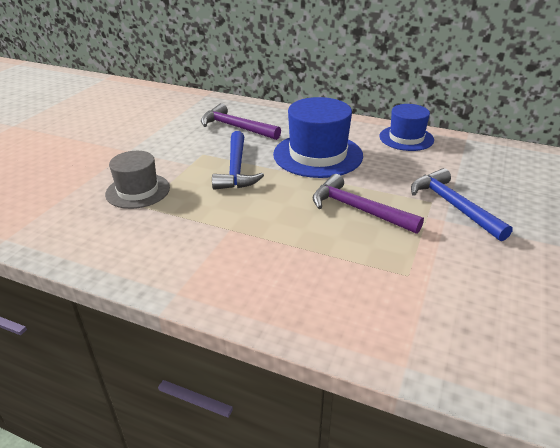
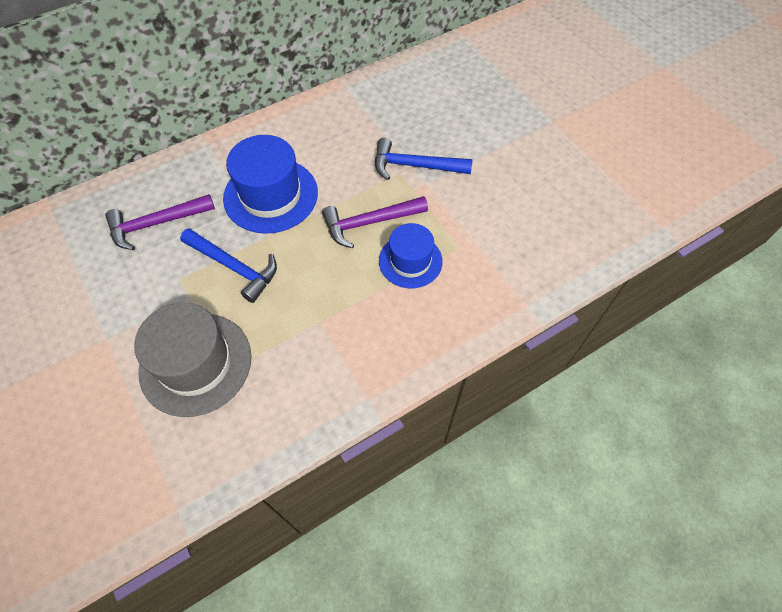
camera: 55 degrees left, 25 degrees up
(138, 191) = (195, 363): grey hat -> grey hat, size x1.58
(406, 138) = (306, 120): blue hat -> blue hat (410, 261)

